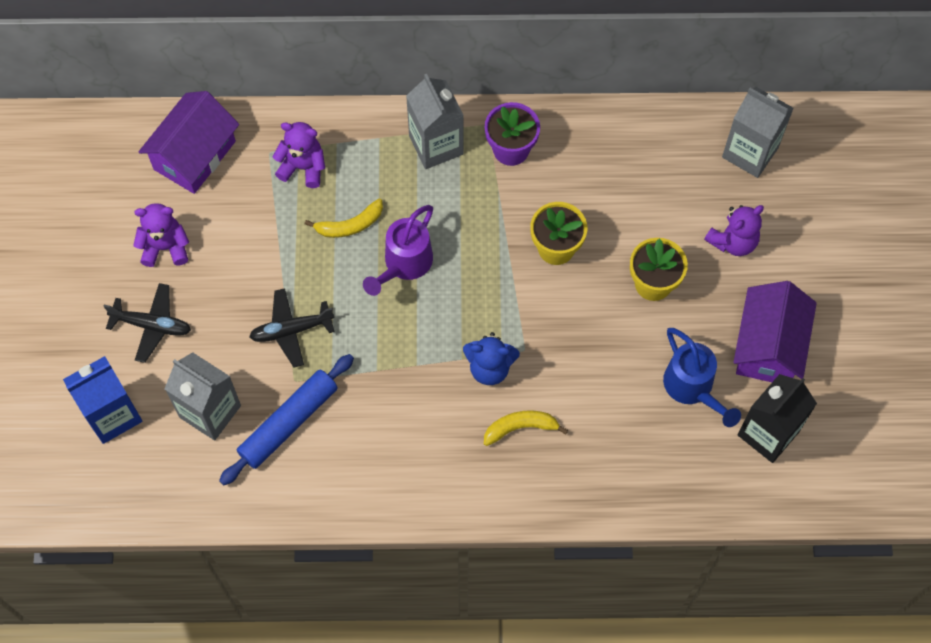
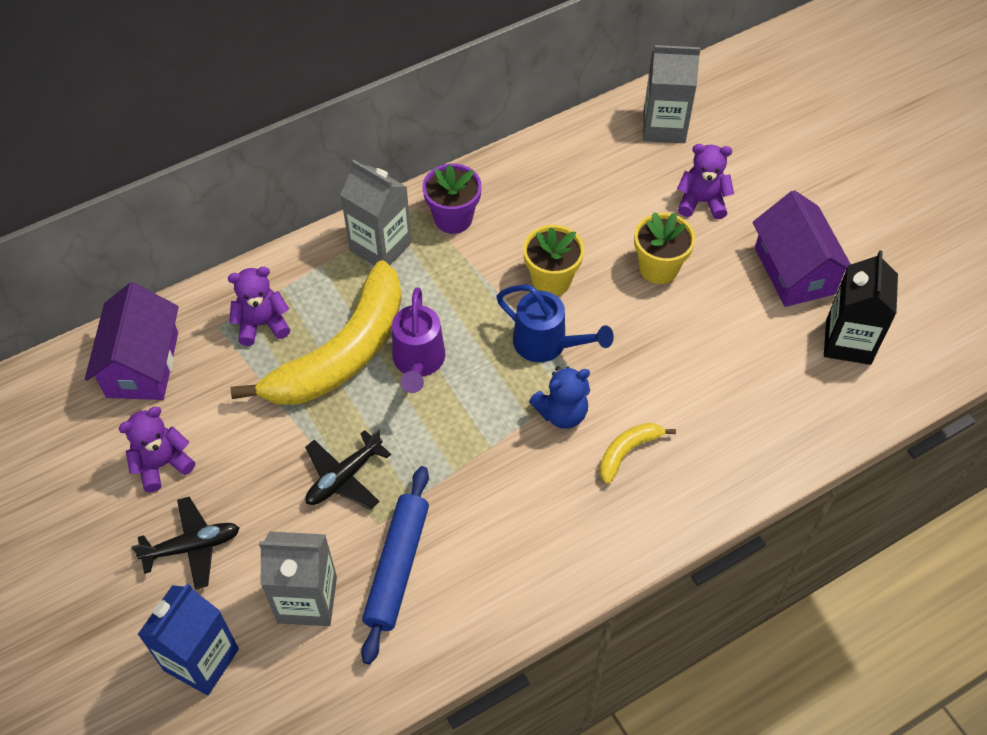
camera: 30 degrees left, 10 degrees down
(350, 225) = (342, 353): yellow banana -> yellow banana, size x2.38
(692, 388) = (756, 337): blue watering can -> blue watering can (547, 344)
(733, 241) = (702, 202): purple teddy bear -> purple teddy bear turned 105 degrees counterclockwise

